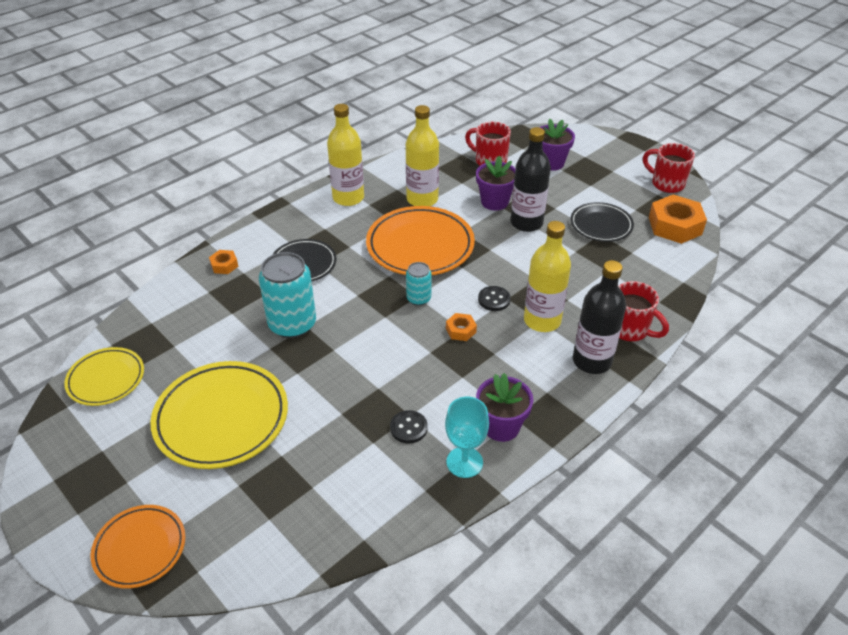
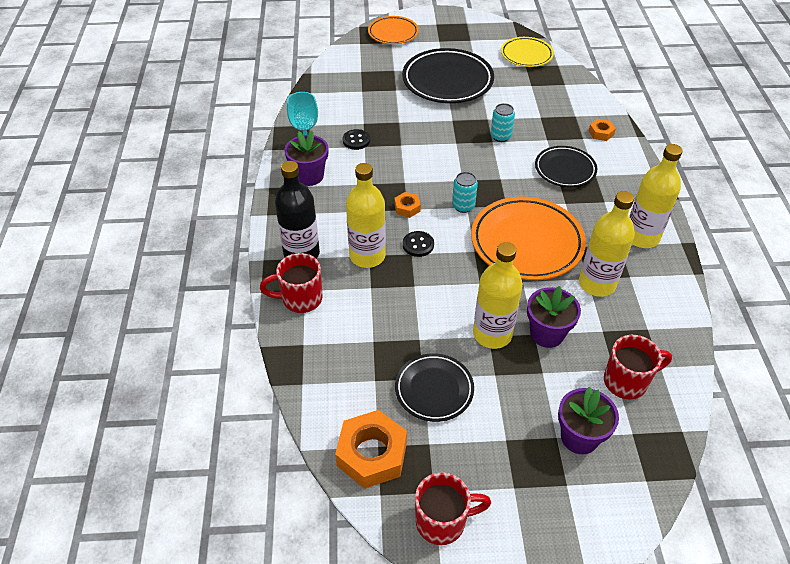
camera: 130 degrees right, 5 degrees up
(222, 418) = (447, 81): yellow plate -> black plate
(292, 324) = (500, 136): turquoise can -> turquoise can, size x0.53
(526, 223) = (492, 334): black bottle -> yellow bottle

